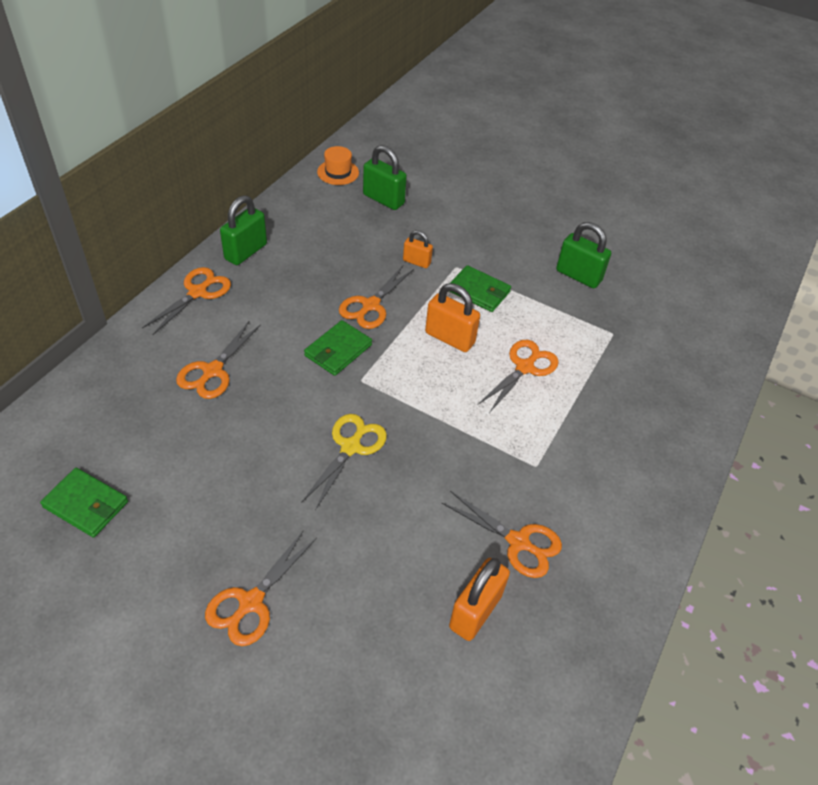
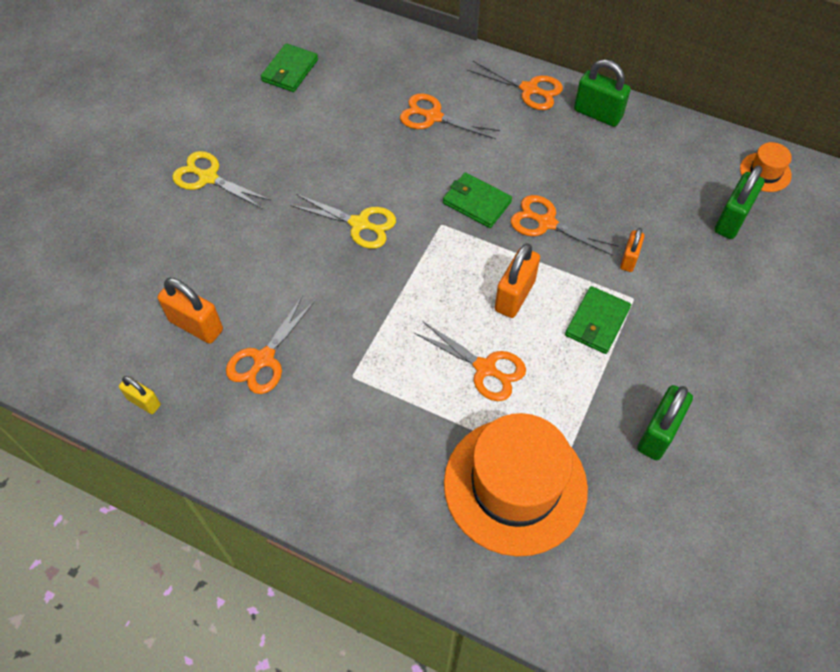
camera: 90 degrees right, 10 degrees up
(251, 602) = (208, 177): orange scissors -> yellow scissors
(576, 665) = (144, 402): none -> yellow padlock
(632, 363) = (515, 485): none -> orange hat

